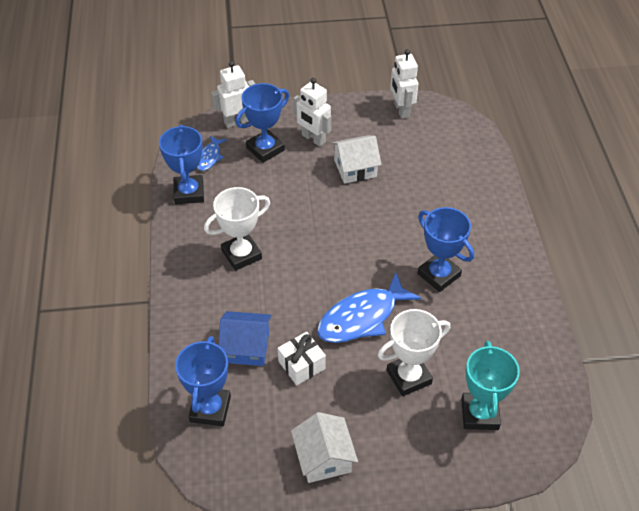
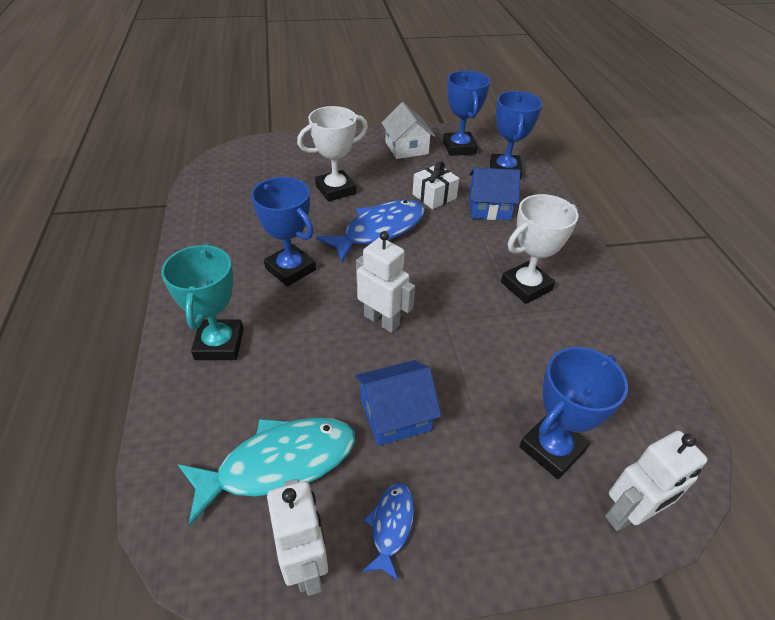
camera: 175 degrees right, 5 degrees down
(189, 193) = (633, 364): blue trophy -> blue trophy (459, 148)
(209, 157) = (636, 428): blue fish -> blue fish (391, 526)
(313, 139) = (474, 475): white robot -> white robot (382, 320)
(355, 168) = (395, 414): white house -> blue house
(421, 147) = (279, 464): none -> turquoise fish
(479, 414) = (277, 169): turquoise trophy -> turquoise trophy (219, 344)

